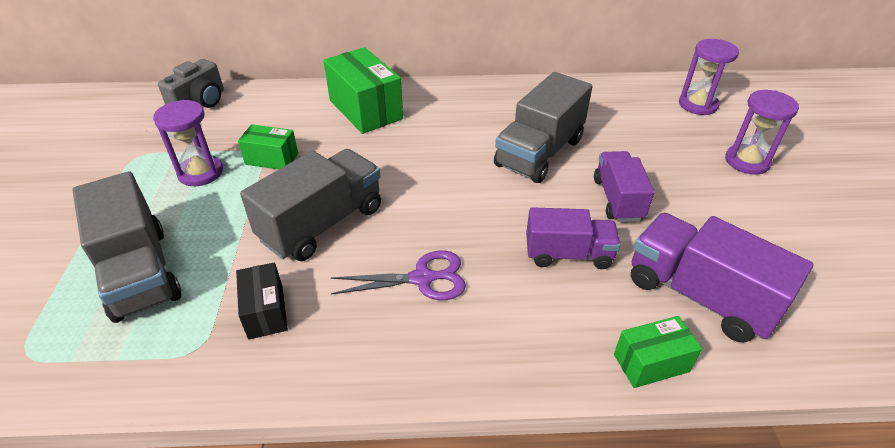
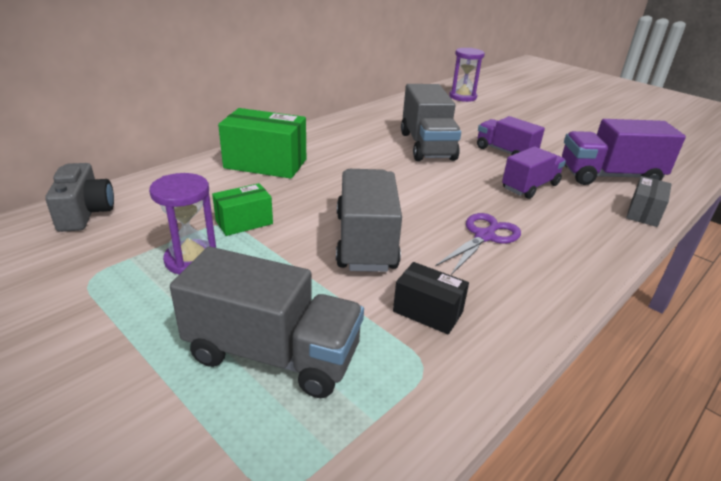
camera: 45 degrees left, 10 degrees down
(651, 363) = (643, 213): green box -> grey box
(747, 161) = (526, 114): purple hourglass -> none

